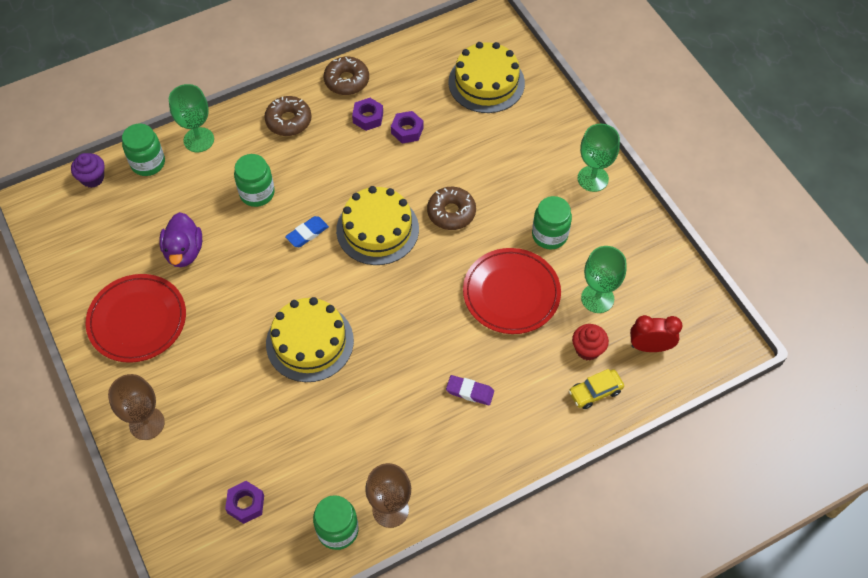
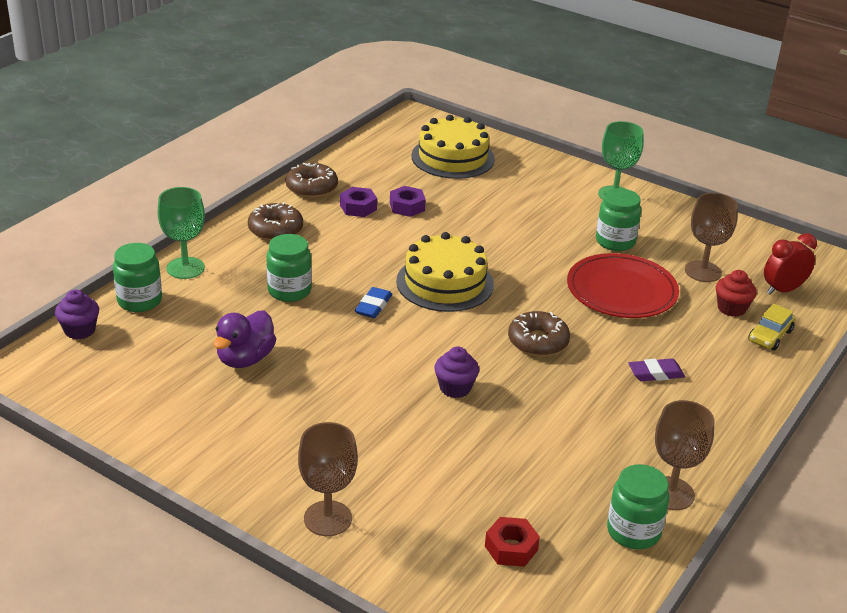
camera: 30 degrees left, 25 degrees down
(137, 320) = (237, 432): red plate -> none
(184, 252) = (245, 359): purple duck -> purple duck turned 60 degrees clockwise
(246, 504) = (511, 548): purple nut -> red nut
(309, 342) = (455, 388): yellow cake -> purple cupcake
(451, 212) = (507, 251): brown donut -> brown donut (538, 342)
(597, 298) = (703, 271): green goblet -> brown goblet

